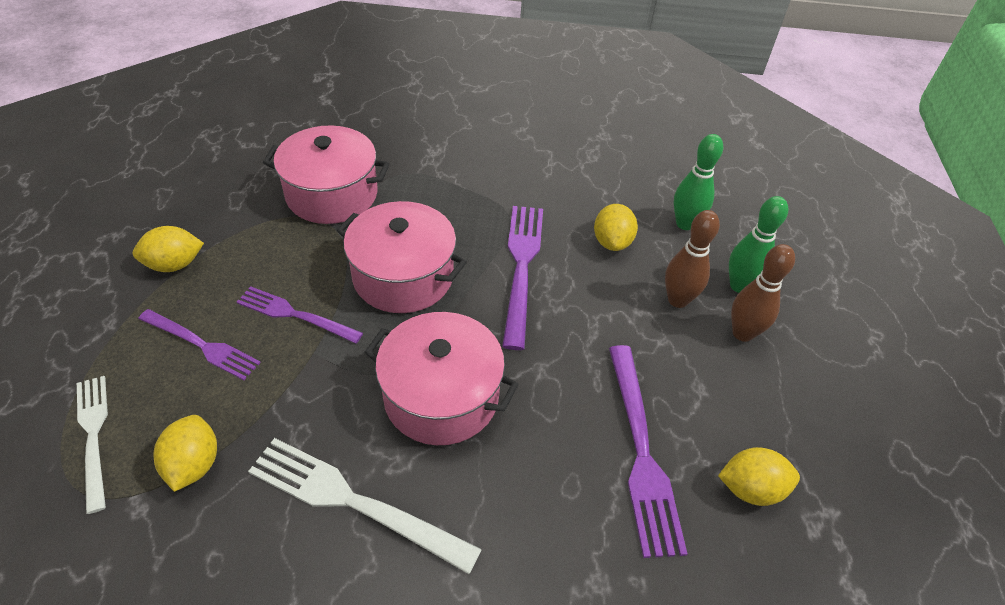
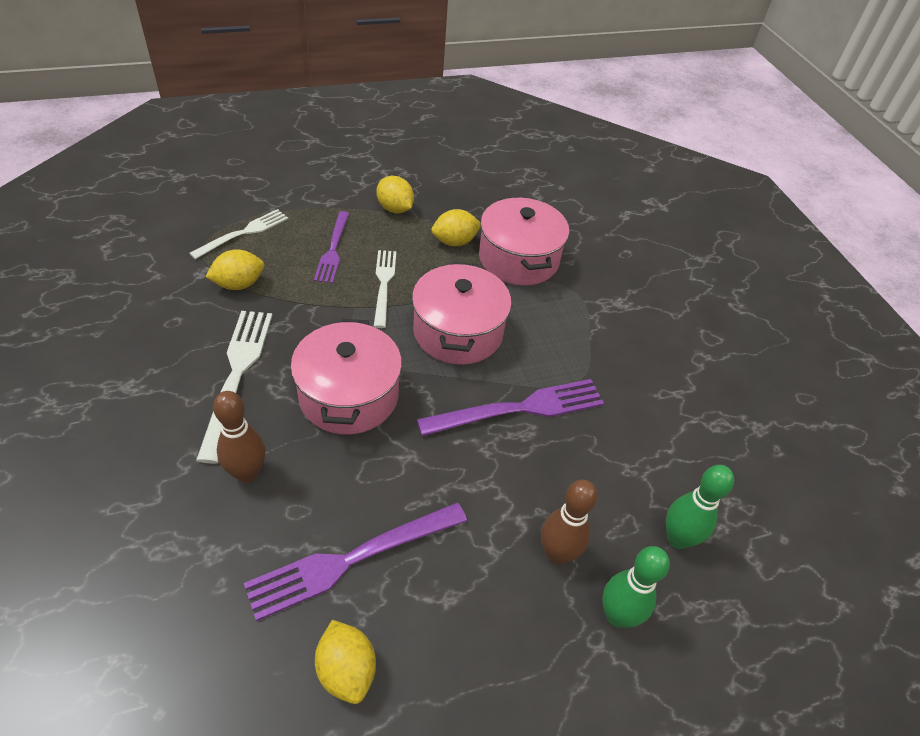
camera: 65 degrees right, 0 degrees up
(294, 314) = (384, 284): purple fork -> white fork
(612, 242) = (600, 474): yellow lemon -> yellow lemon (454, 242)
(742, 333) = (547, 630): brown bowling pin -> brown bowling pin (247, 473)

